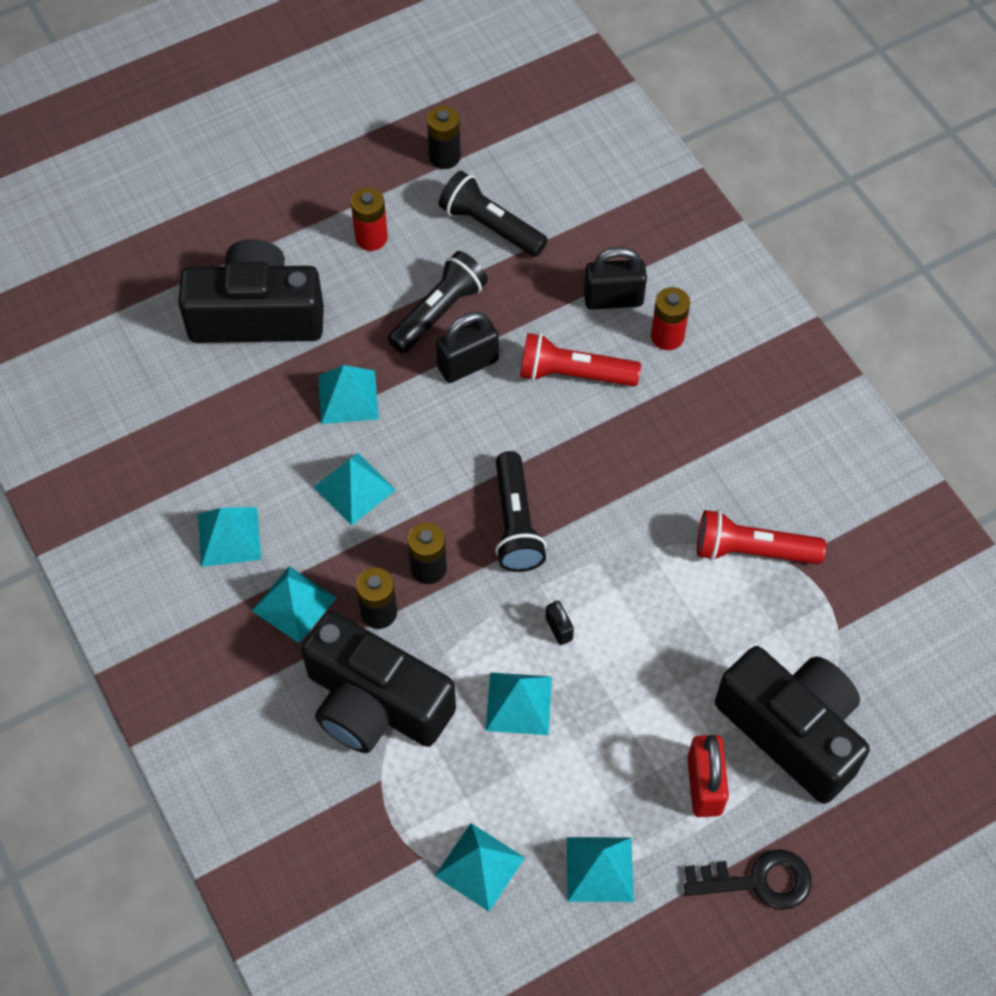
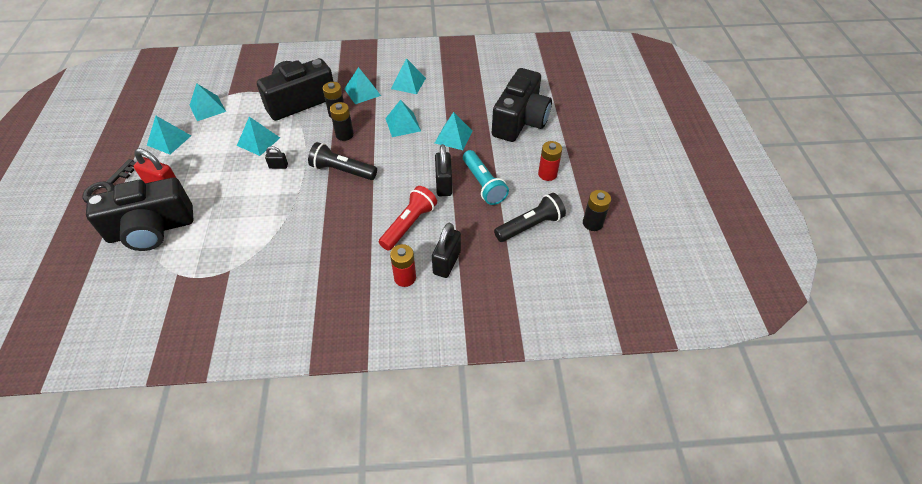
camera: 115 degrees right, 10 degrees down
(439, 312) = (483, 184): black flashlight -> turquoise flashlight
(752, 550) = (250, 256): red flashlight -> none

